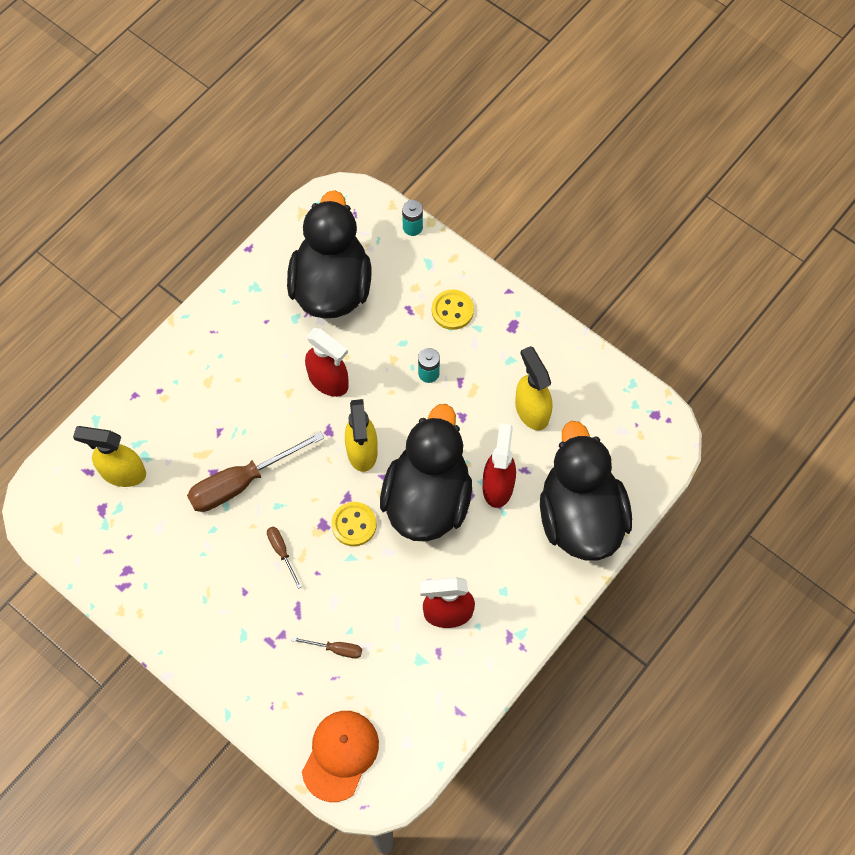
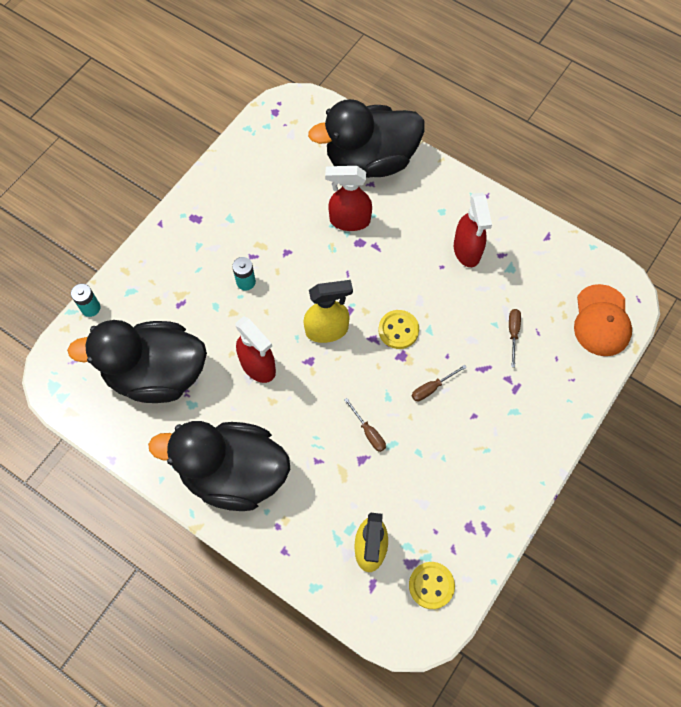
camera: 95 degrees left, 0 degrees up
(241, 482) = (368, 432): brown screwdriver -> brown screwdriver, size x0.46
(329, 381) = (258, 366): red spray bottle -> red spray bottle turned 105 degrees clockwise
(340, 755) = (601, 320): orange cap -> orange cap turned 105 degrees counterclockwise
(427, 499) = (367, 273): black duck -> black duck (233, 474)
(452, 310) = (181, 267): yellow button -> yellow button (431, 585)
(531, 410) = (277, 199): yellow spray bottle -> none

